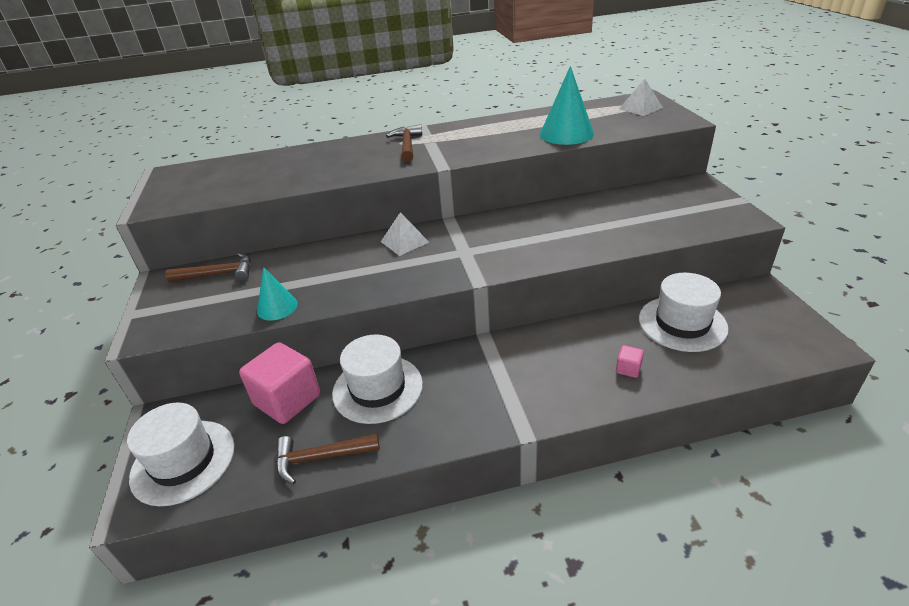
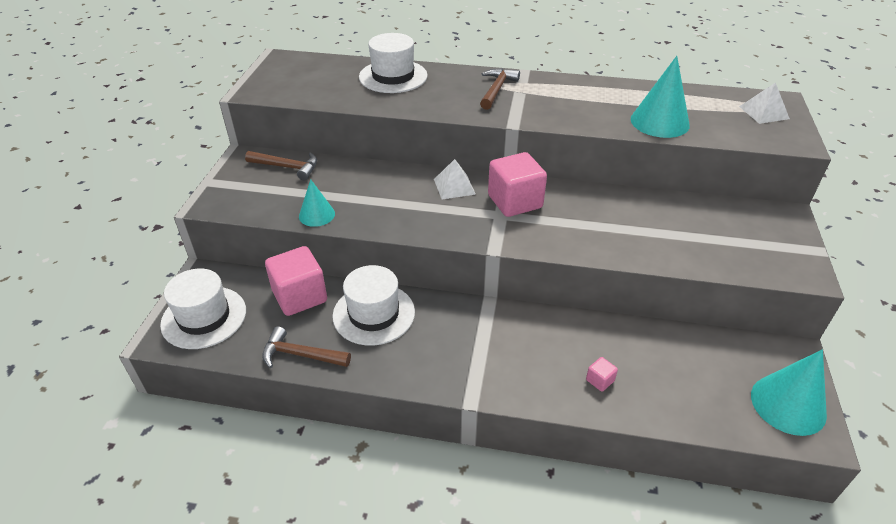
camera: 20 degrees right, 5 degrees up
(470, 237) = (515, 202): none -> pink cube
(682, 323) = (684, 357): white hat -> white hat (393, 76)
(786, 330) = (788, 404): none -> turquoise cone

